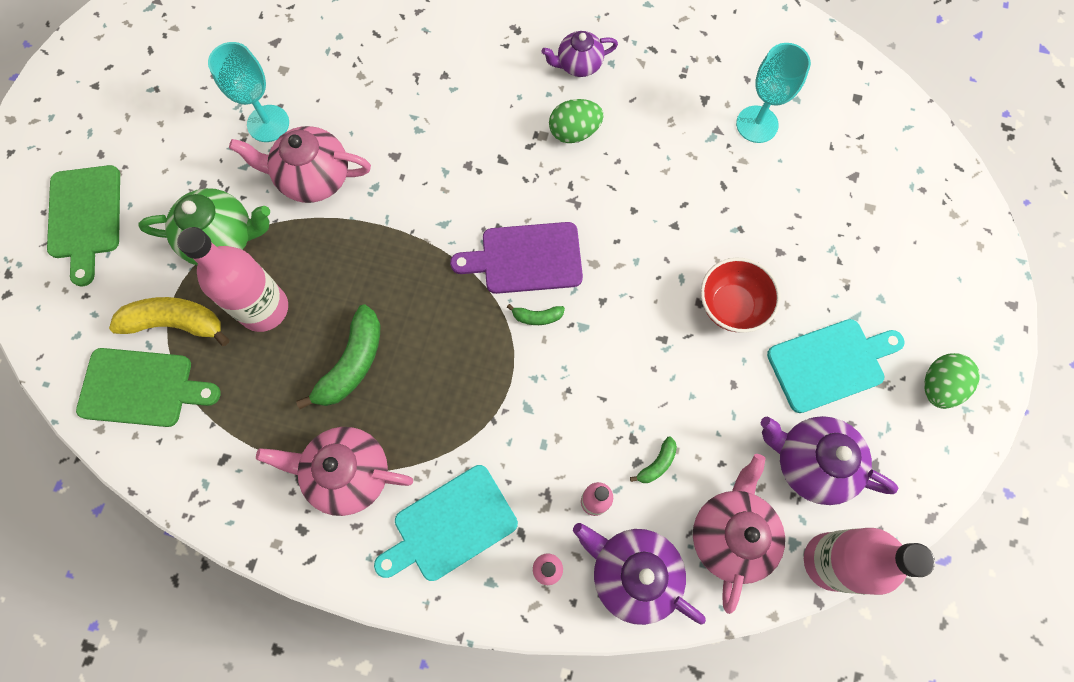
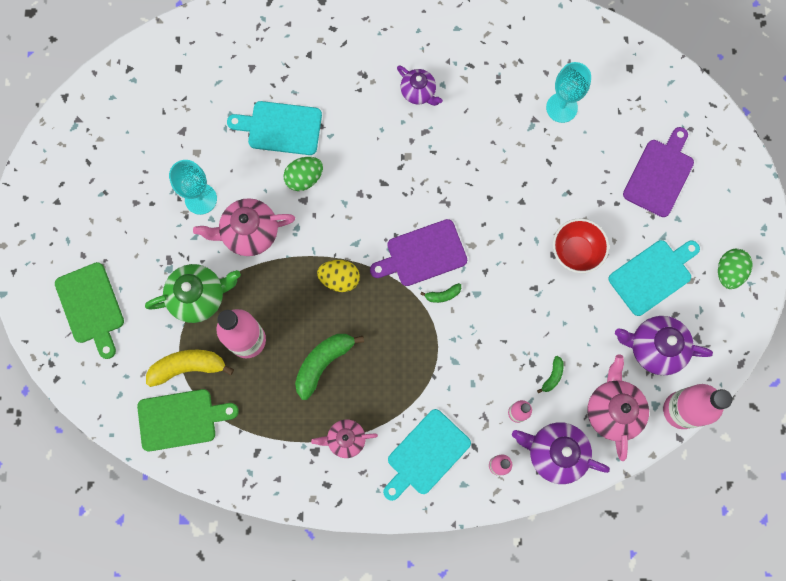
camera: 15 degrees left, 5 degrees up
(347, 474) = (345, 439): pink teapot -> pink teapot, size x0.64
(352, 364) = (323, 363): green banana -> green banana turned 150 degrees counterclockwise
(395, 65) = (280, 128): none -> turquoise cutting board
(408, 262) = (339, 279): none -> yellow egg
(574, 132) = (430, 147): green egg -> green egg (304, 178)
(578, 65) = (418, 92): purple teapot -> purple teapot turned 105 degrees counterclockwise
(868, 236) = (660, 174): none -> purple cutting board

